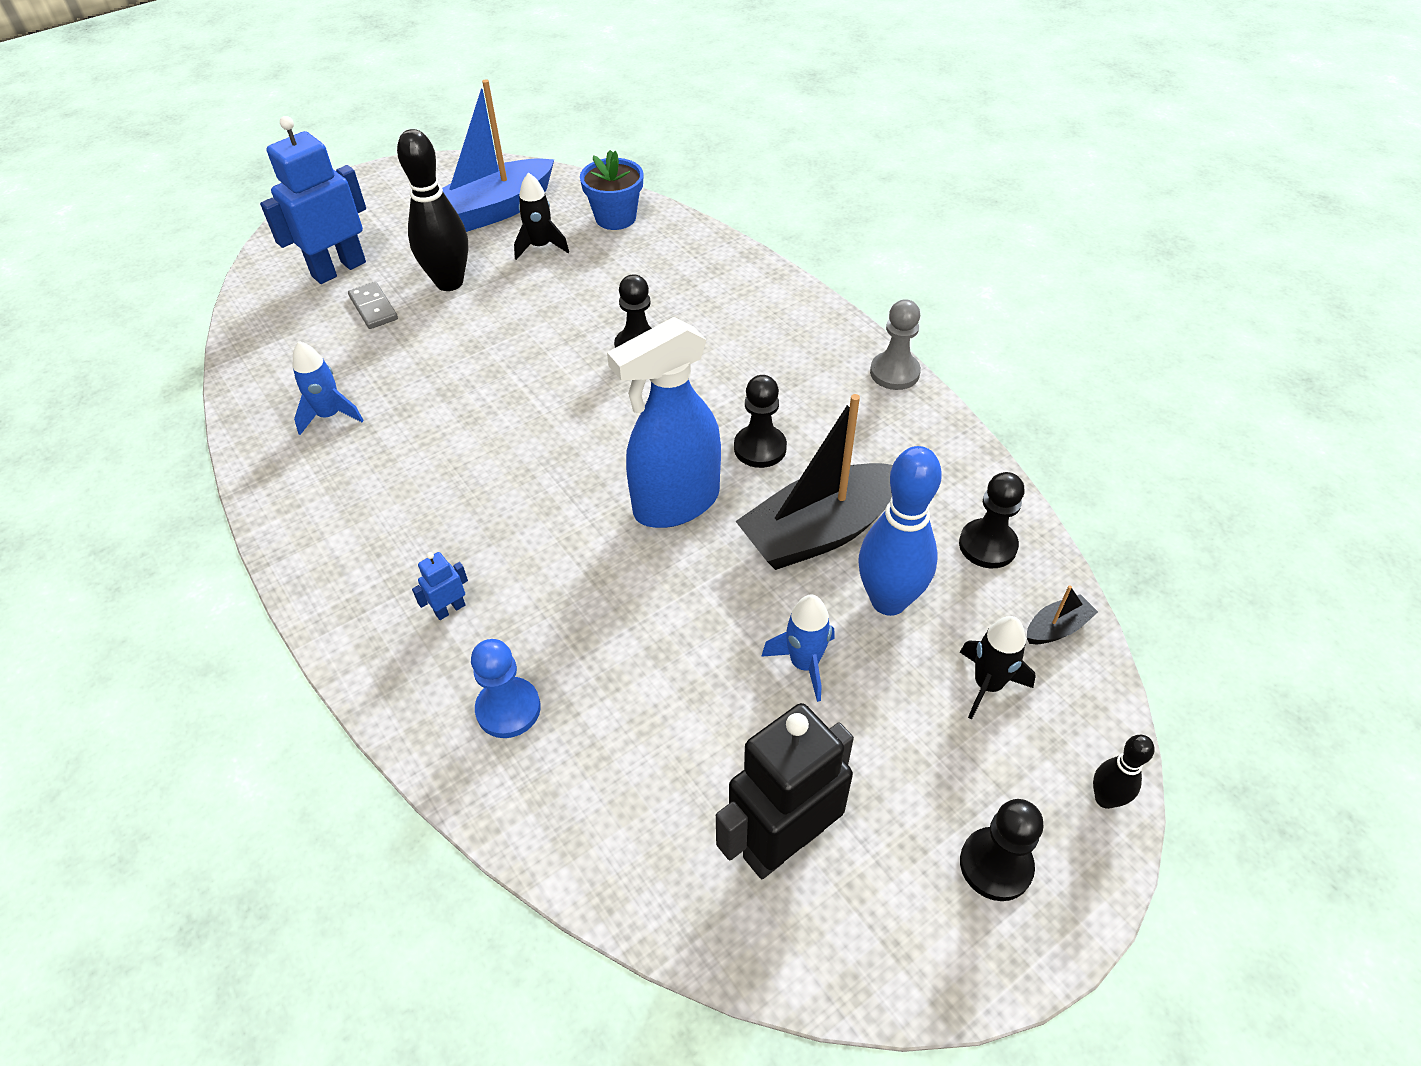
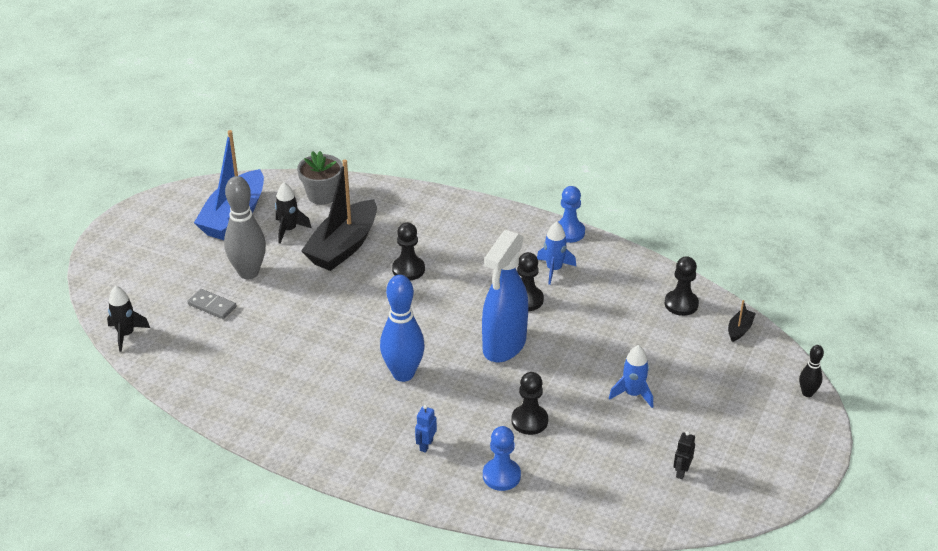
camera: 30 degrees left, 10 degrees down
(330, 415) = (250, 377): blue rocket -> blue rocket (554, 269)
(338, 269) = (161, 290): blue robot -> none
(449, 282) = (248, 273): black bowling pin -> grey bowling pin
(615, 218) = (322, 195): blue flower pot -> grey flower pot
(782, 842) = (681, 472): black robot -> black robot, size x0.42
(820, 531) = (592, 330): black boat -> black boat (343, 247)
(888, 601) = (652, 349): blue bowling pin -> blue bowling pin (403, 374)
(894, 373) = (569, 232): grey pawn -> blue pawn
(987, 685) = (725, 367): black rocket -> black rocket (126, 334)
(995, 865) = (779, 439): black pawn -> black pawn (529, 421)

